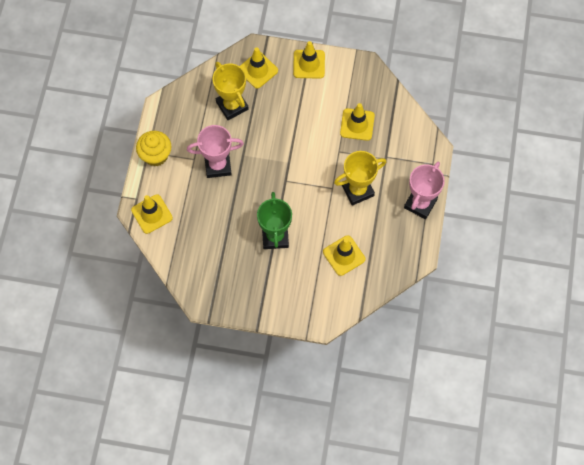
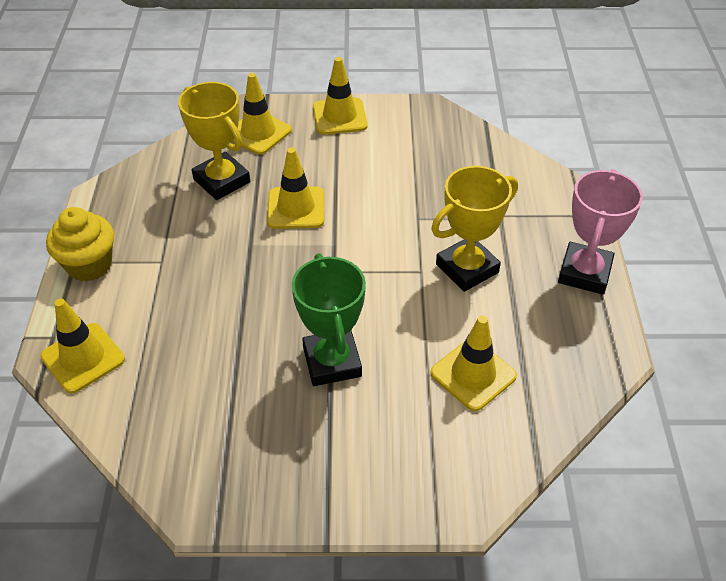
camera: 10 degrees left, 20 degrees down
(218, 165) = (206, 265): pink trophy -> none
(357, 124) = (438, 179): yellow traffic cone -> yellow traffic cone (296, 208)

